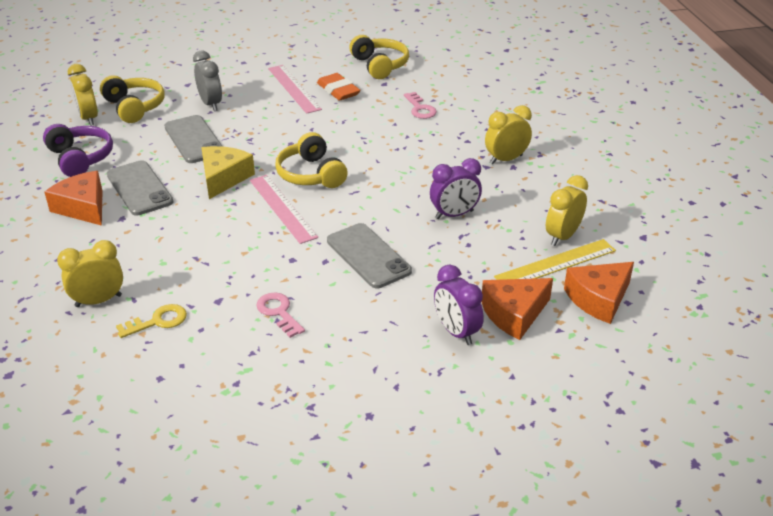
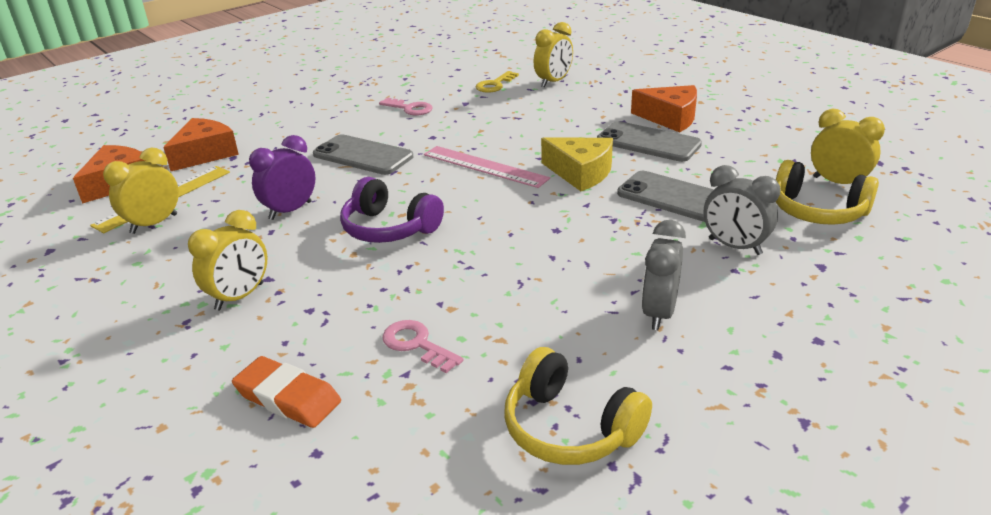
camera: 155 degrees right, 5 degrees down
(80, 158) = (755, 147): purple headphones -> purple headphones (389, 228)
(223, 178) = (580, 173): yellow cheese -> yellow cheese turned 45 degrees counterclockwise
(294, 88) = (659, 313): pink ruler -> grey clock
(311, 174) = (489, 203): yellow headphones -> none
(338, 90) = (585, 335): orange eraser -> orange eraser (288, 397)
(456, 332) = (255, 133): purple clock -> none
(562, 236) = (154, 224): yellow clock -> yellow clock turned 150 degrees counterclockwise

